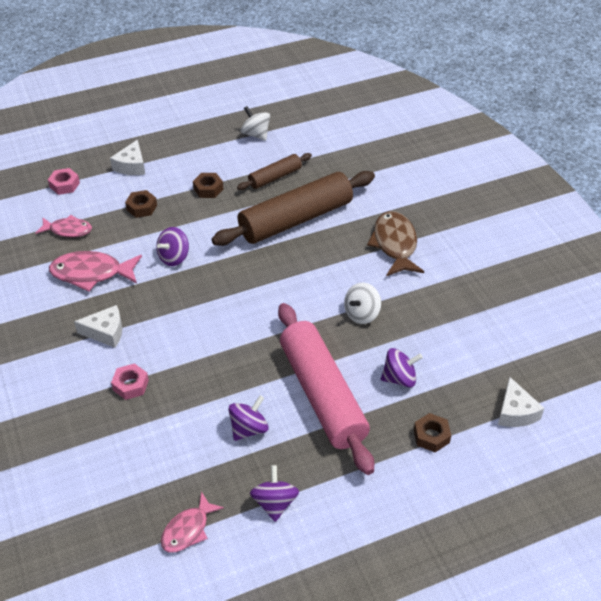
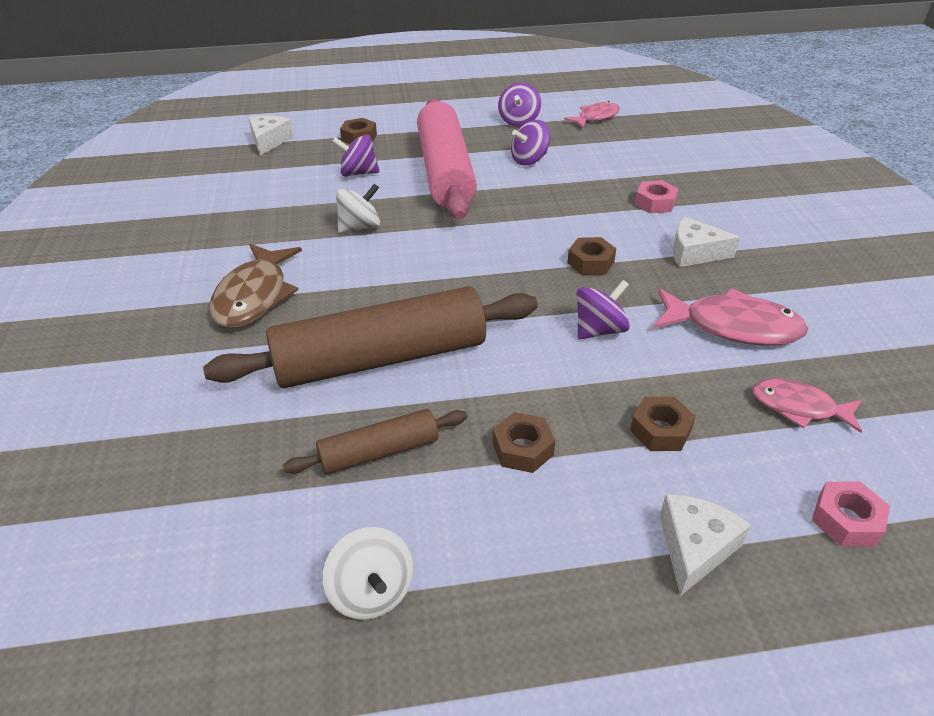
camera: 165 degrees left, 5 degrees down
(182, 309) = (590, 262): none -> brown nut

